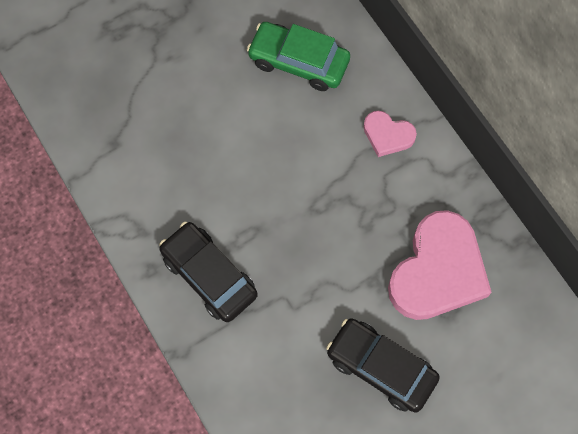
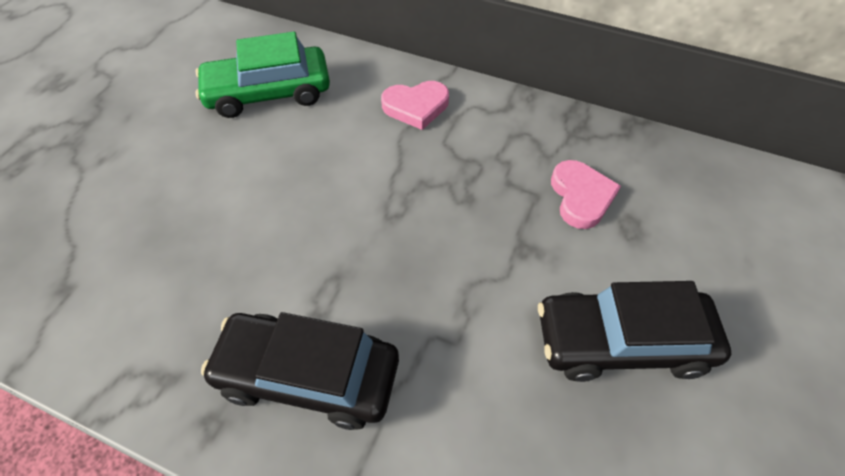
camera: 35 degrees left, 15 degrees down
(438, 271) = (581, 197): pink heart -> pink heart, size x0.50

